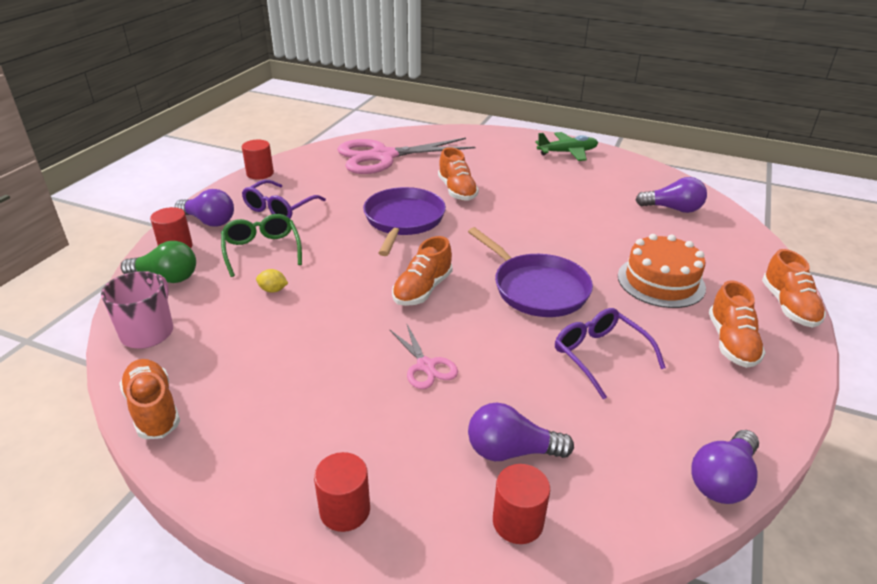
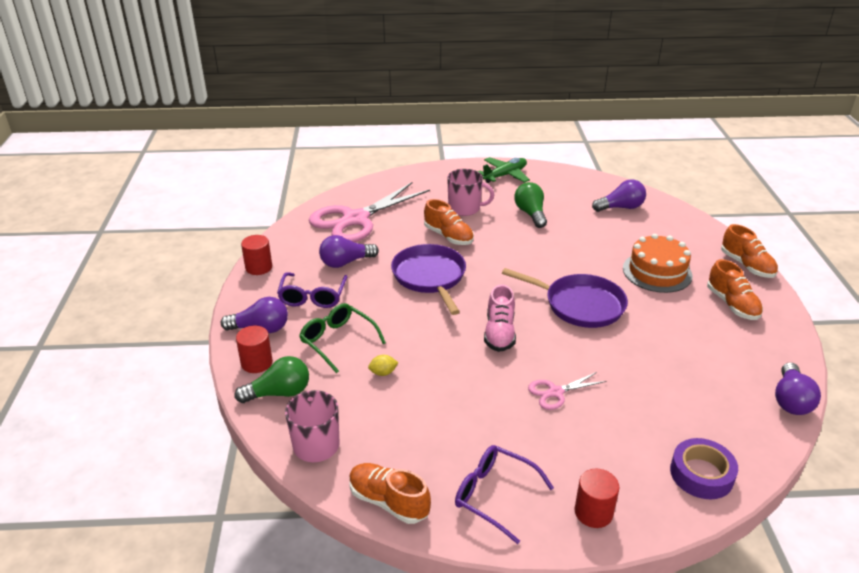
camera: 25 degrees left, 0 degrees up
(422, 289) = (499, 333): orange shoe -> pink shoe
(426, 366) = (555, 392): pink scissors -> pink scissors turned 120 degrees clockwise
(497, 171) = (465, 208): none -> pink mug
(511, 451) = (661, 431): purple light bulb -> purple light bulb (345, 262)
(518, 522) = (701, 474): red cylinder -> purple tape
(563, 191) = (530, 214): none -> green light bulb
(600, 355) = (661, 343): purple glasses -> purple glasses (494, 495)

